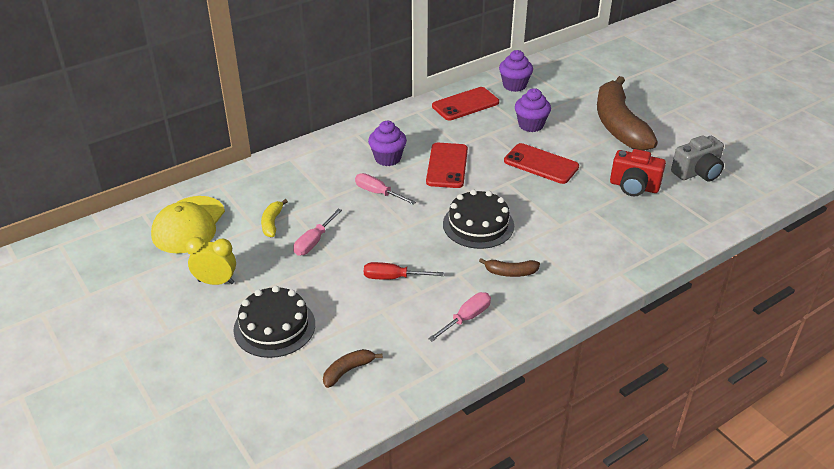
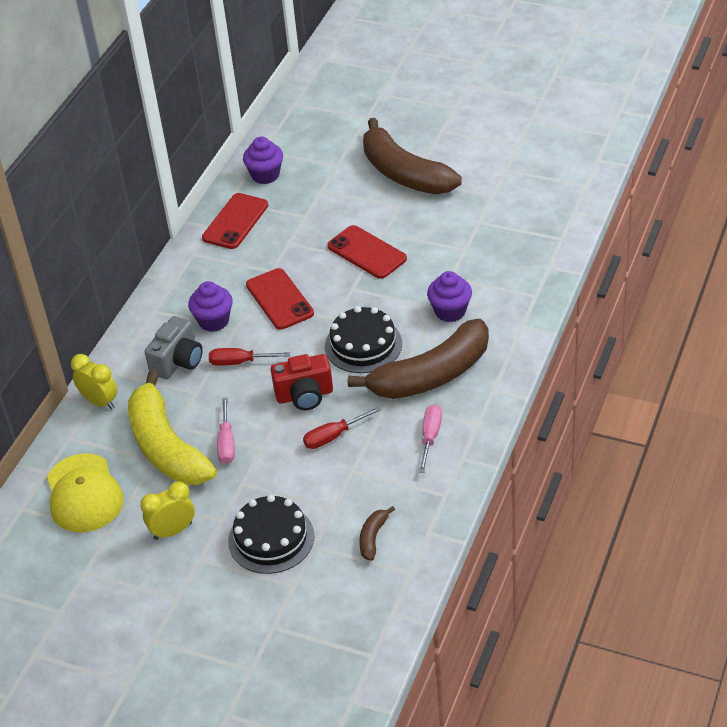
camera: 30 degrees left, 5 degrees up
(262, 172) = (100, 402): none -> yellow clock
(272, 223) = (166, 447): yellow banana -> yellow banana, size x2.49
(378, 193) = (240, 362): pink screwdriver -> red screwdriver
(510, 272) = (431, 375): brown banana -> brown banana, size x2.49
(531, 125) = (321, 214): purple cupcake -> purple cupcake (450, 311)
(541, 164) = (367, 252): red phone -> red phone turned 45 degrees clockwise
(634, 187) = (469, 234): red camera -> red camera (304, 395)
(697, 172) = (512, 191): grey camera -> grey camera (178, 361)

